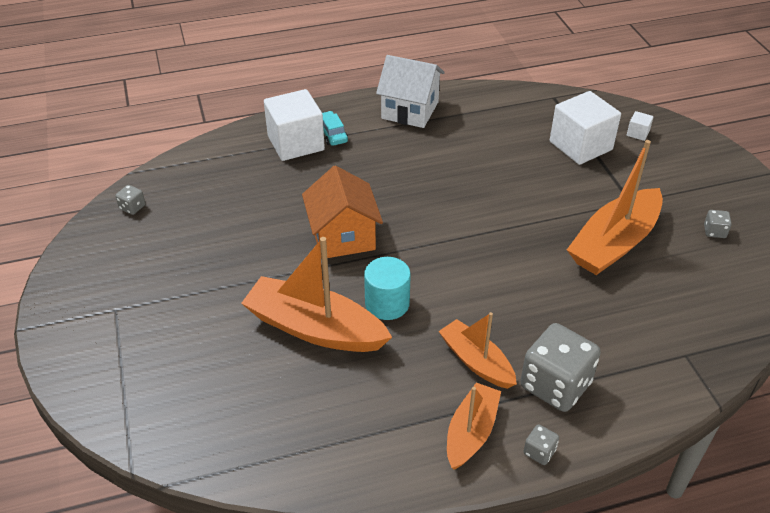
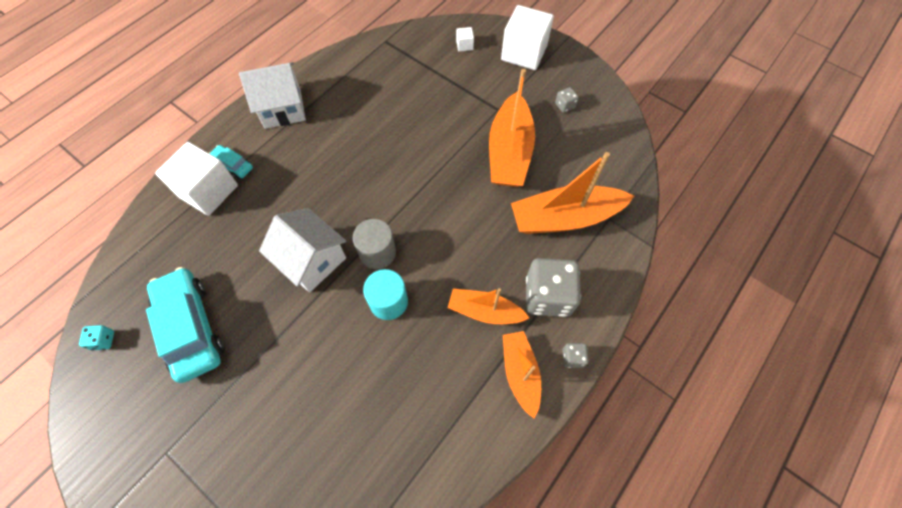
camera: 35 degrees left, 20 degrees up
(132, 207) = (103, 340): grey dice -> turquoise dice
(203, 233) = (191, 328): none -> turquoise car
(314, 328) = (349, 360): orange boat -> orange boat (565, 218)
(343, 236) = (312, 260): orange house -> white house
(408, 260) = (377, 252): none -> grey cylinder
(580, 146) = (433, 77): white cube -> white cube (524, 53)

